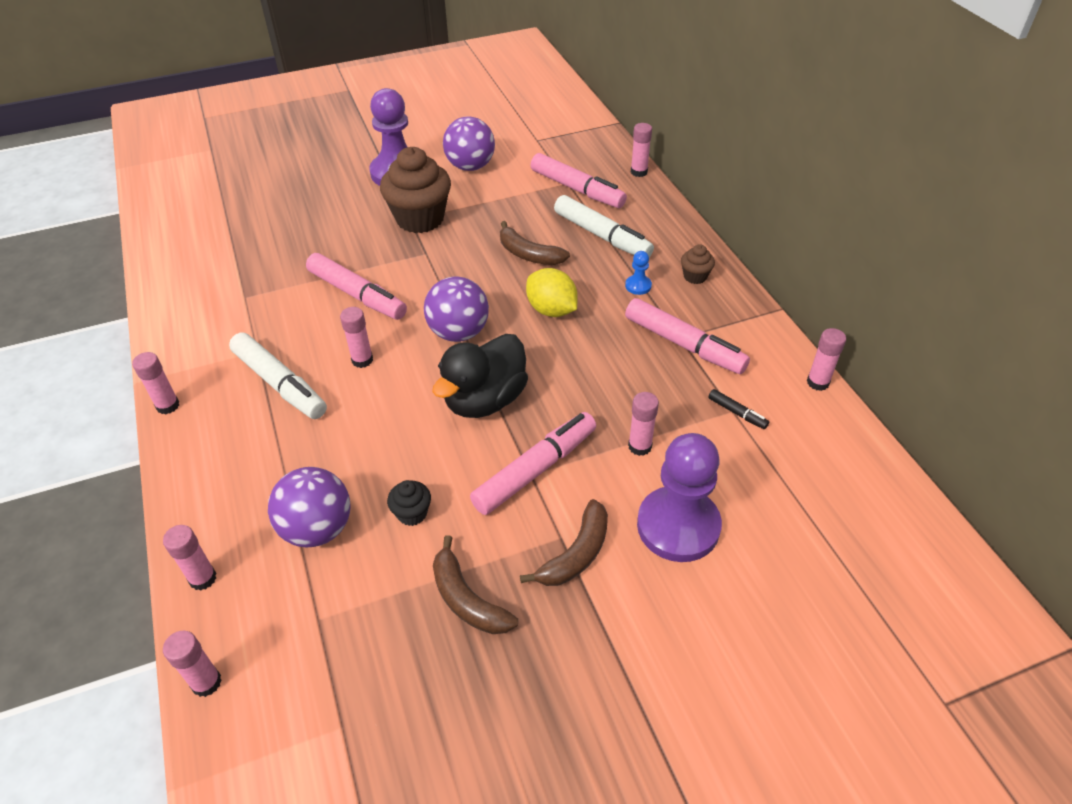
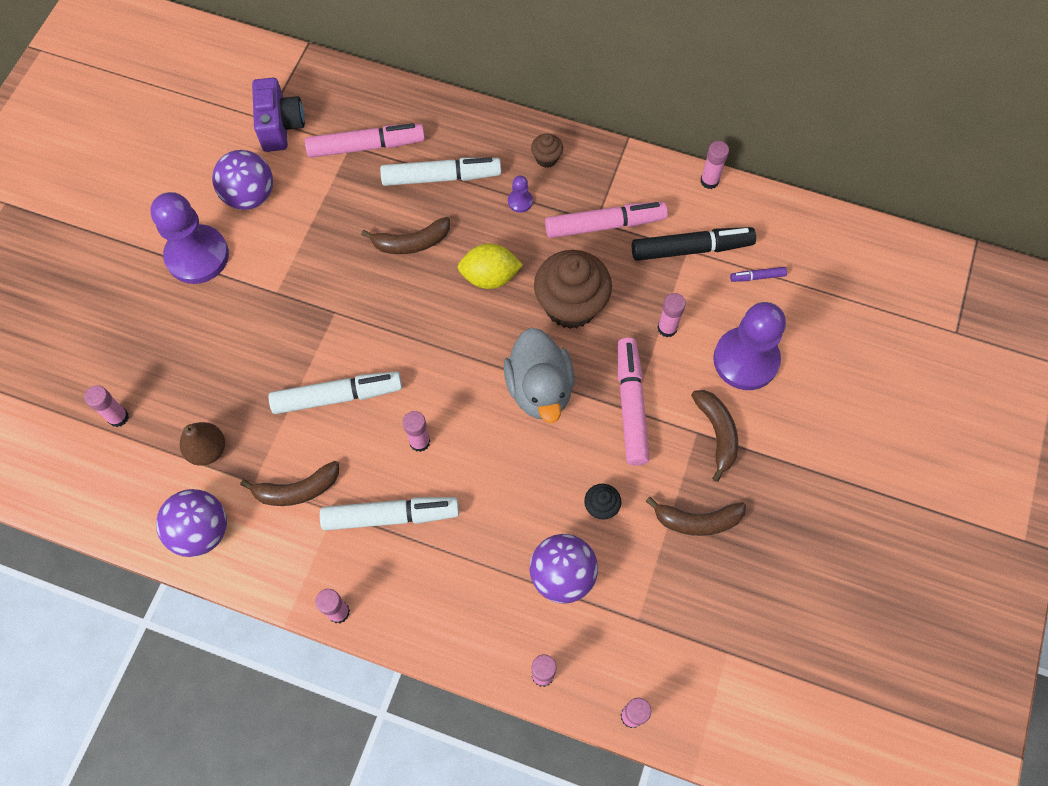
camera: 50 degrees left, 20 degrees up
(251, 261) = (207, 450): none -> brown pear
(257, 321) = (297, 490): none -> brown banana
(357, 295) = (337, 396): pink marker -> white marker
(420, 219) = (284, 285): brown cupcake -> brown cupcake (571, 305)
(458, 332) = (453, 356): purple ball -> purple ball (201, 531)
(485, 400) = (539, 389): black duck -> grey duck
(540, 148) = (280, 126): none -> purple camera
(638, 286) = (520, 201): blue pawn -> purple pawn
(639, 172) = (390, 87): pink glue stick -> pink glue stick (118, 417)
(737, 413) = (691, 249): black marker -> black marker, size x2.21
(773, 478) = (757, 277): none -> purple marker

